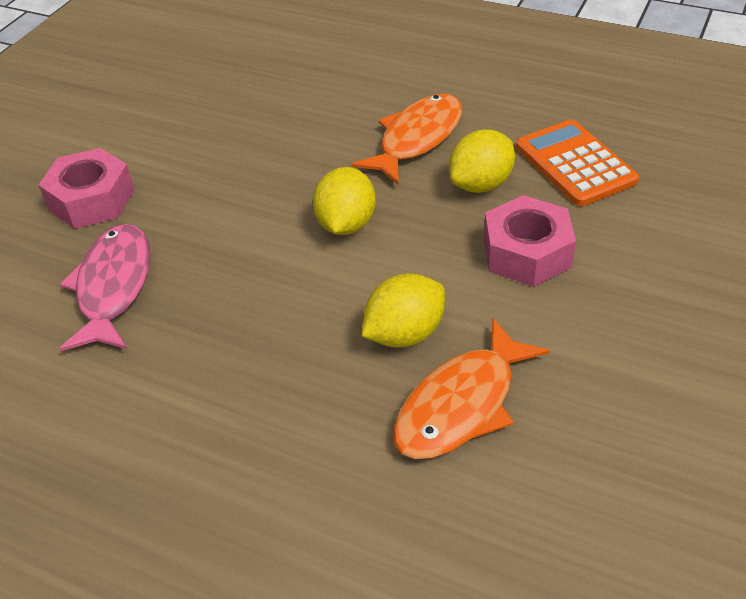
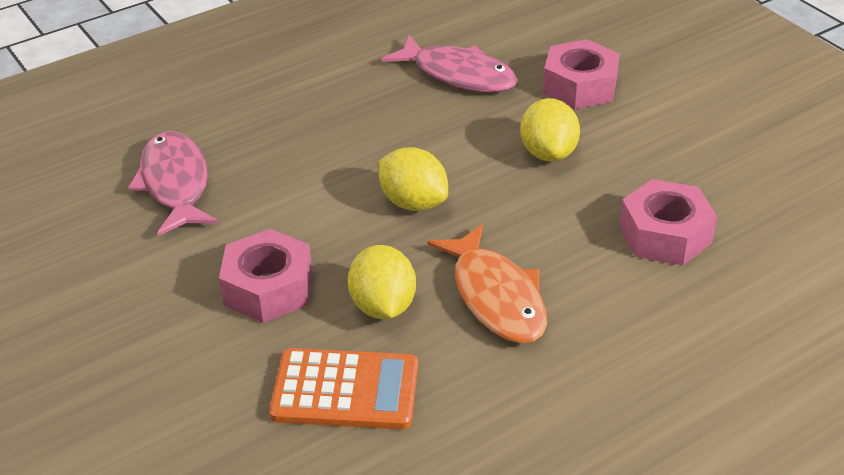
camera: 120 degrees right, 5 degrees down
(280, 94) = (665, 234): none -> pink nut
(404, 334) = (263, 185): yellow lemon -> yellow lemon (548, 153)
(461, 404) = (175, 184): orange fish -> pink fish

